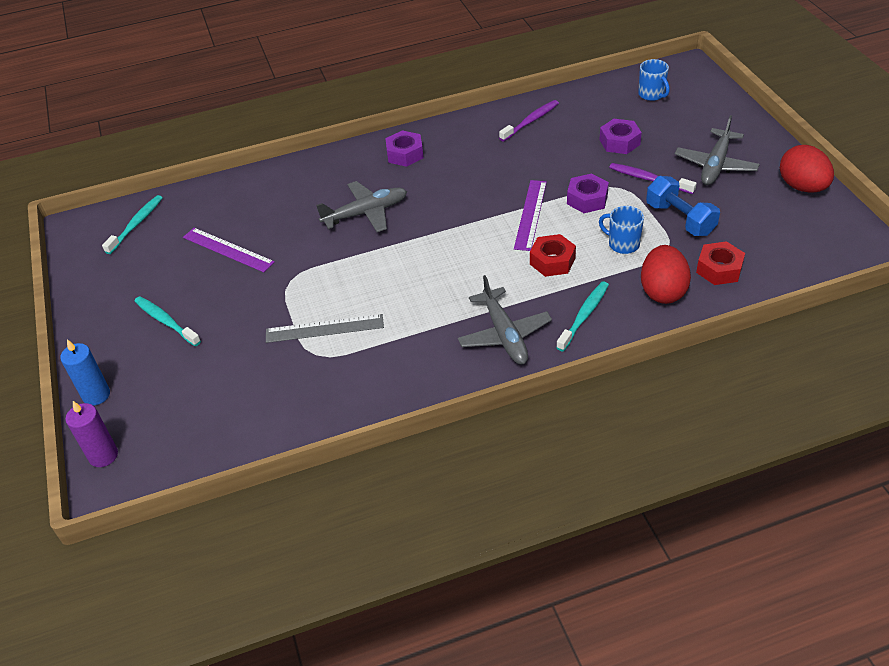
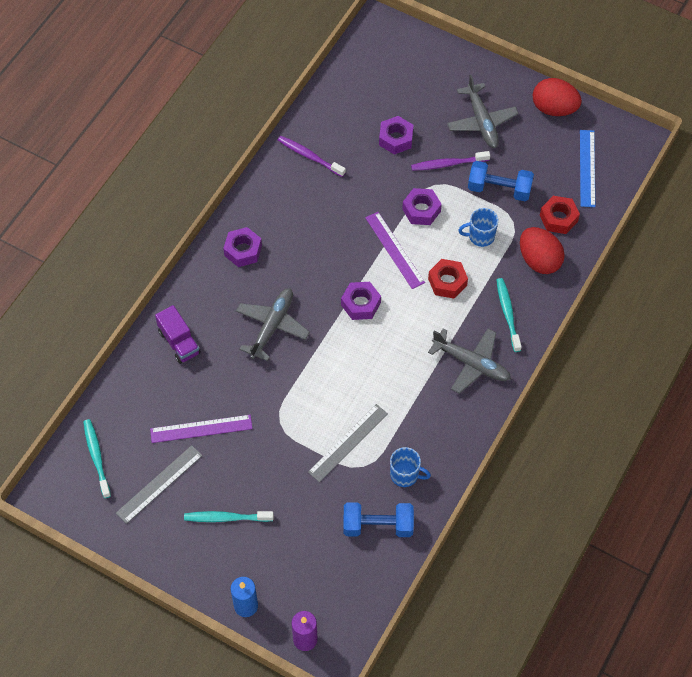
camera: 45 degrees left, 15 degrees up
(152, 267) = (159, 484): none -> grey ruler
(270, 408) = (378, 526): none -> blue dumbbell
(285, 186) = (179, 342): none -> purple truck
(456, 236) = (360, 304): none -> purple nut
(531, 121) = (309, 156): purple toothbrush -> purple toothbrush turned 60 degrees counterclockwise
(652, 94) = (377, 73): blue mug -> blue mug (405, 475)
(792, 245) = (587, 168): none -> blue ruler

